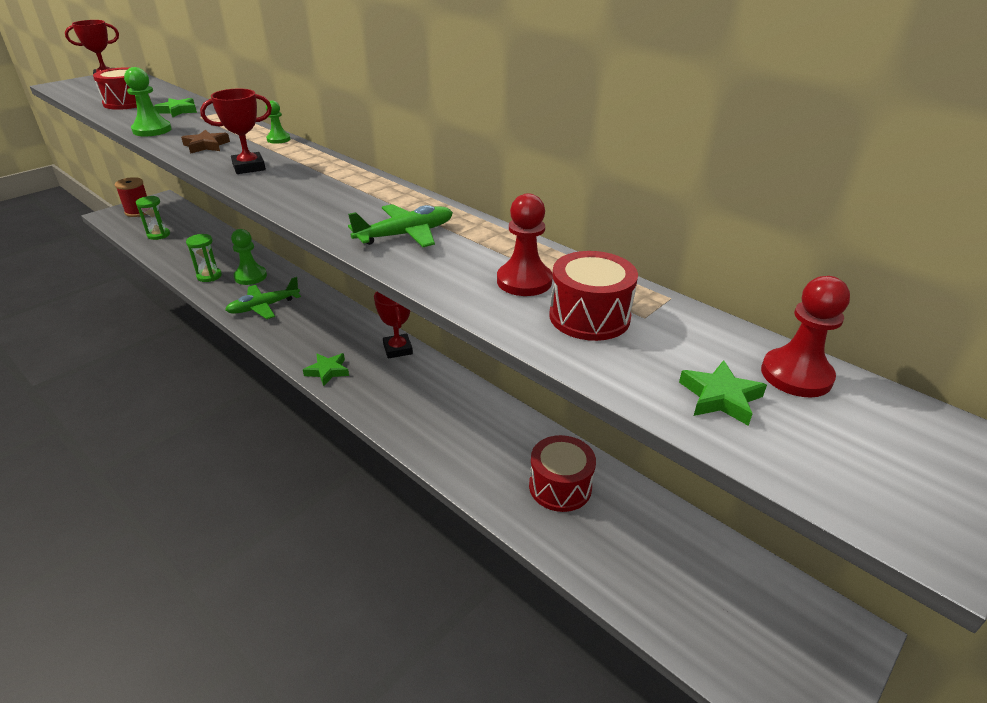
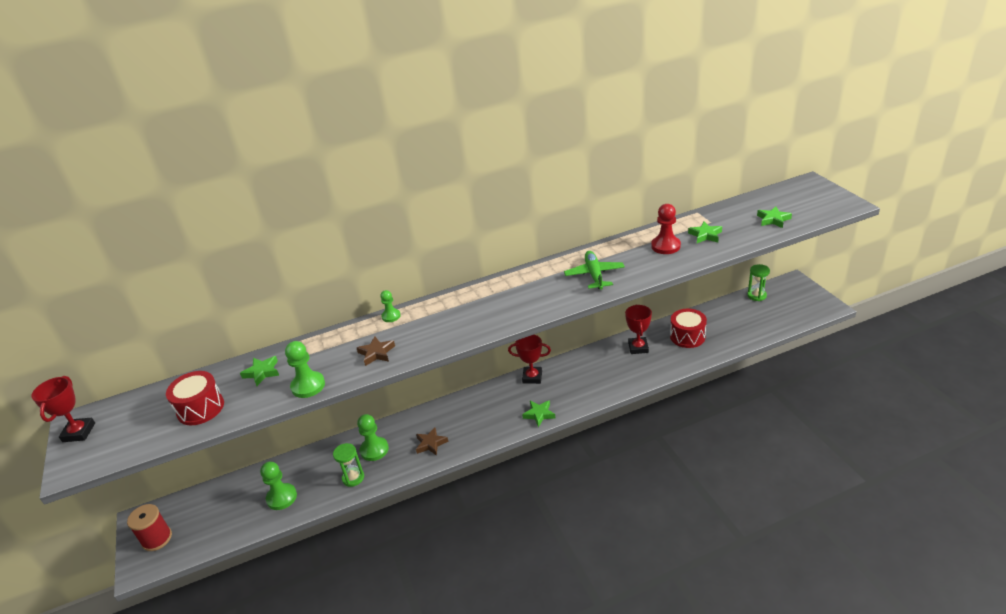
camera: 60 degrees left, 0 degrees up
(158, 235) = (233, 518): green hourglass -> green hourglass (756, 295)
(183, 248) = (281, 497): none -> green pawn
(249, 167) = (443, 331): red trophy -> red trophy (638, 347)
(263, 307) = (431, 443): green plane -> brown star
(589, 317) = (705, 235): red drum -> green star
(796, 375) = (764, 201): red pawn -> none

